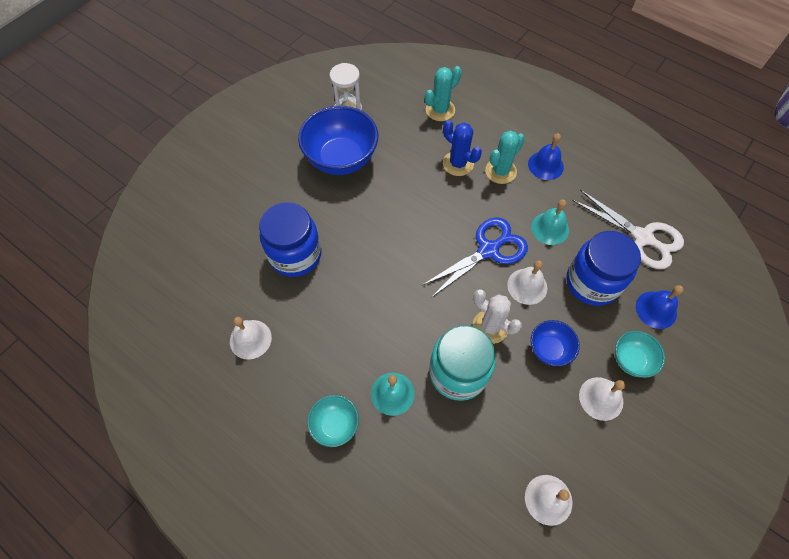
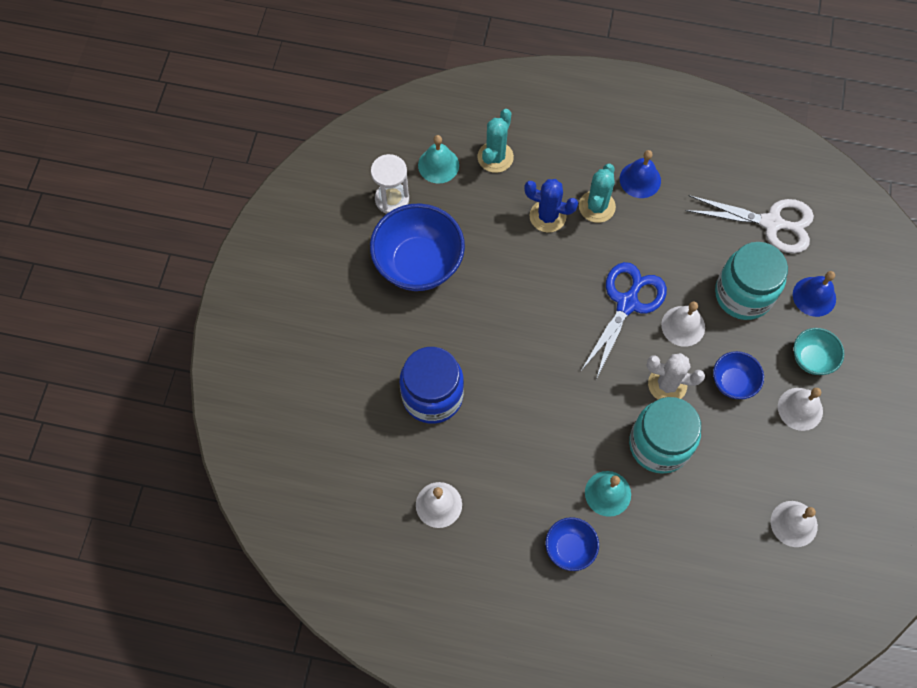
camera: 25 degrees left, 5 degrees up
(335, 425) = (570, 548): turquoise bowl -> blue bowl
(550, 228) = (677, 252): turquoise bell -> turquoise bell (438, 165)
(592, 282) = (743, 294): blue jar -> turquoise jar

